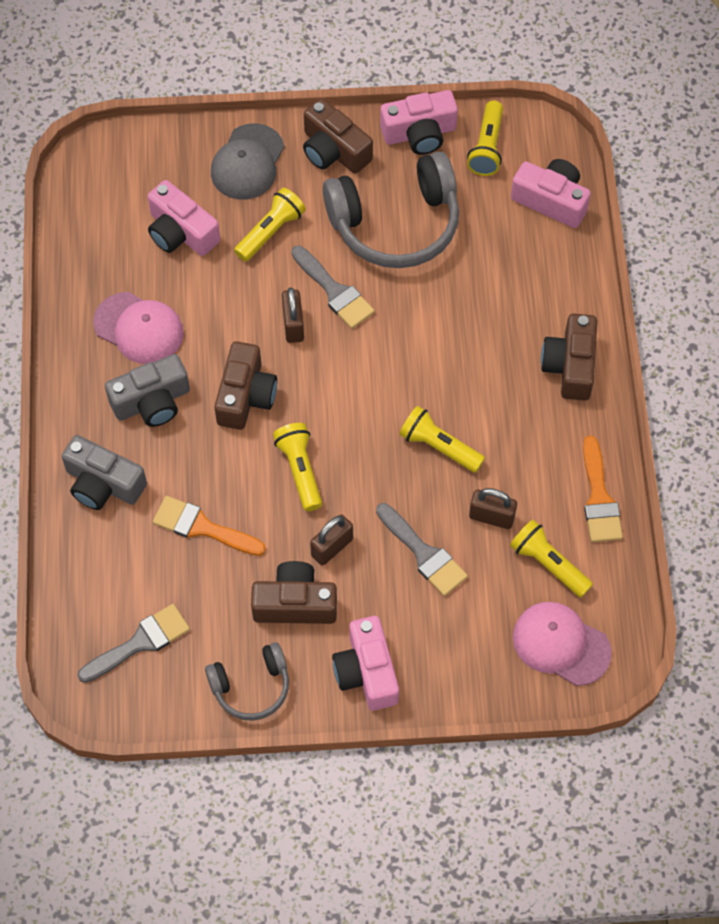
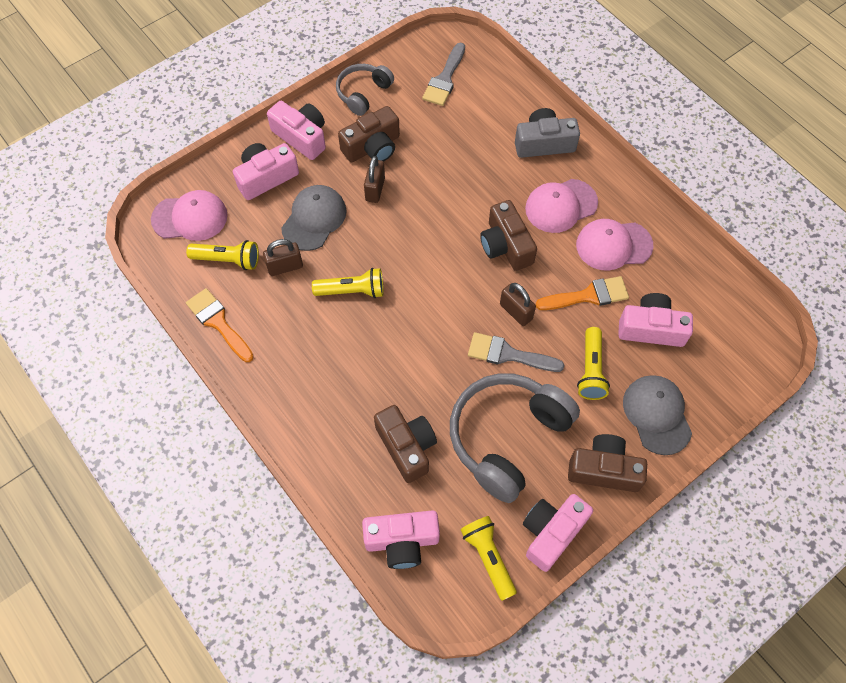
camera: 145 degrees right, 0 degrees up
(152, 402) = (561, 206): grey camera -> pink cap
(202, 527) = (463, 155): orange brush -> orange brush (588, 296)
(300, 470) = (432, 221): yellow flashlight -> none
(424, 554) = (314, 219): grey brush -> grey cap
(443, 642) = (266, 177): none -> pink camera
(570, 366) = (297, 406): brown camera -> brown camera (406, 447)

